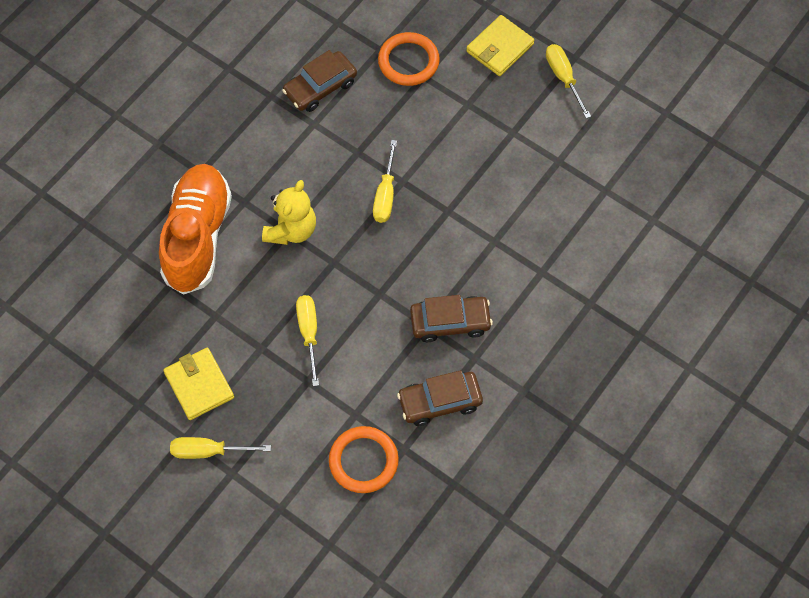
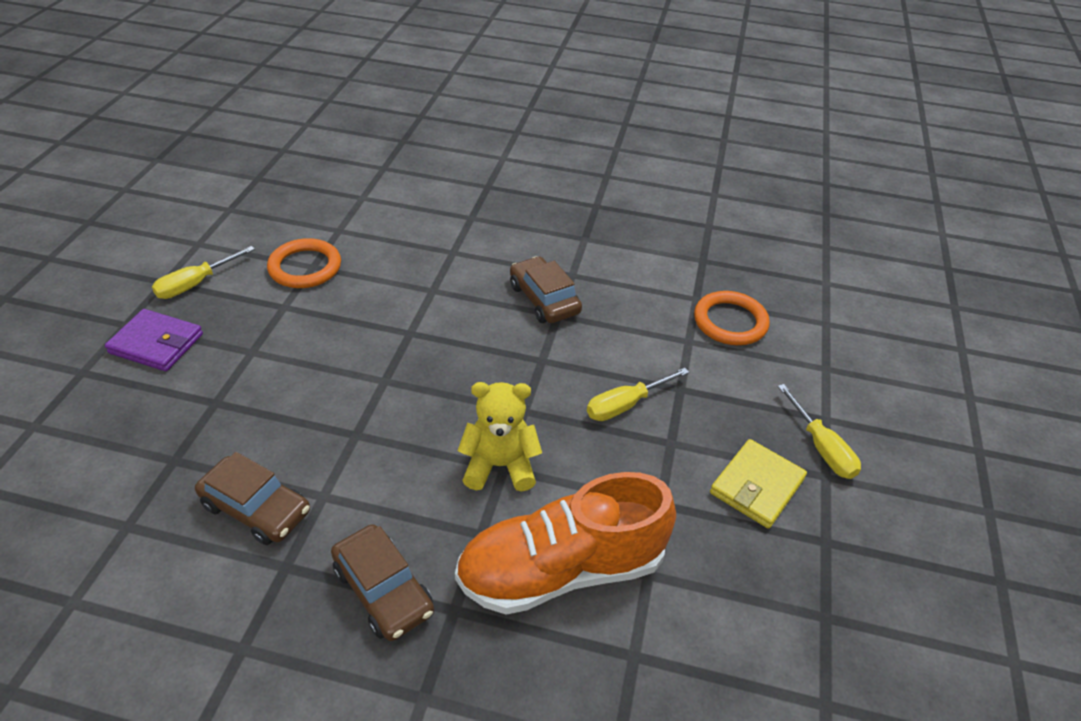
camera: 115 degrees left, 20 degrees down
(385, 195) = (410, 390): yellow screwdriver -> none
(408, 61) = (192, 423): orange ring -> orange ring (305, 267)
(440, 402) = (632, 286): brown car -> brown car (383, 590)
(499, 48) = (156, 343): yellow wallet -> purple wallet

